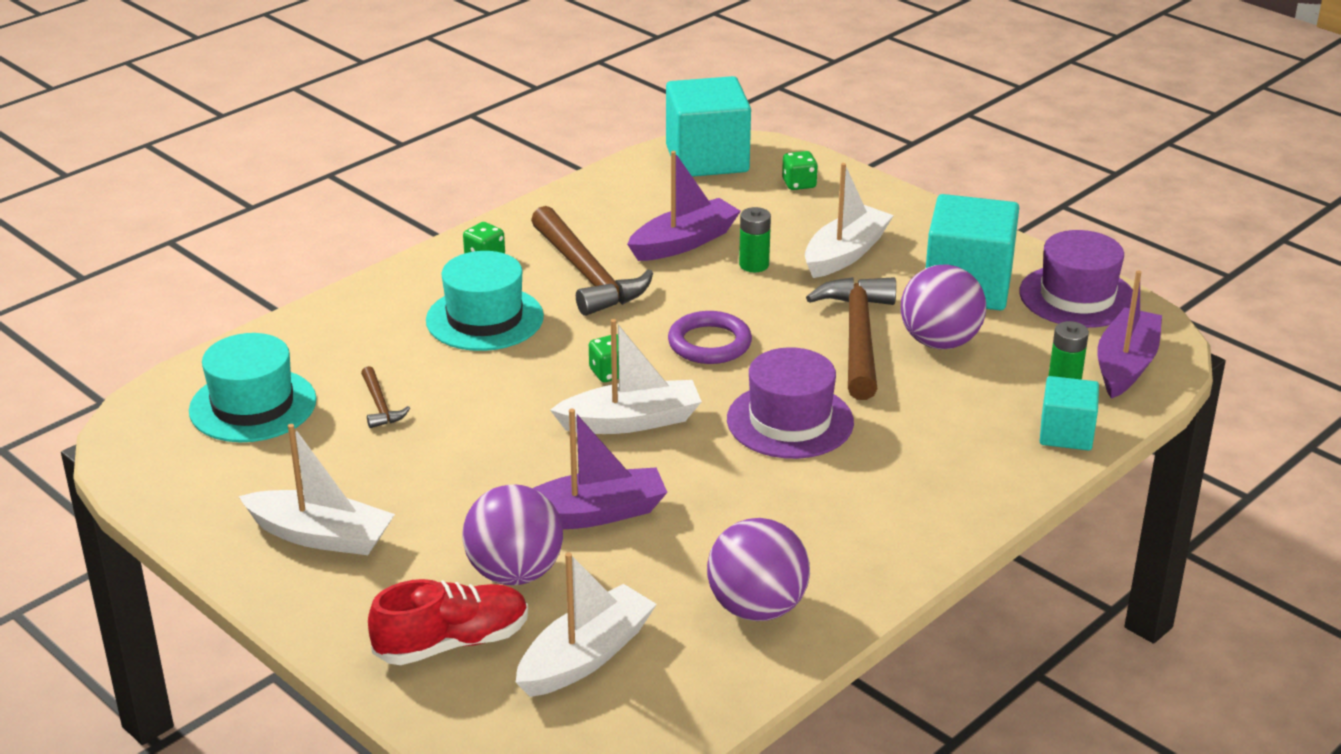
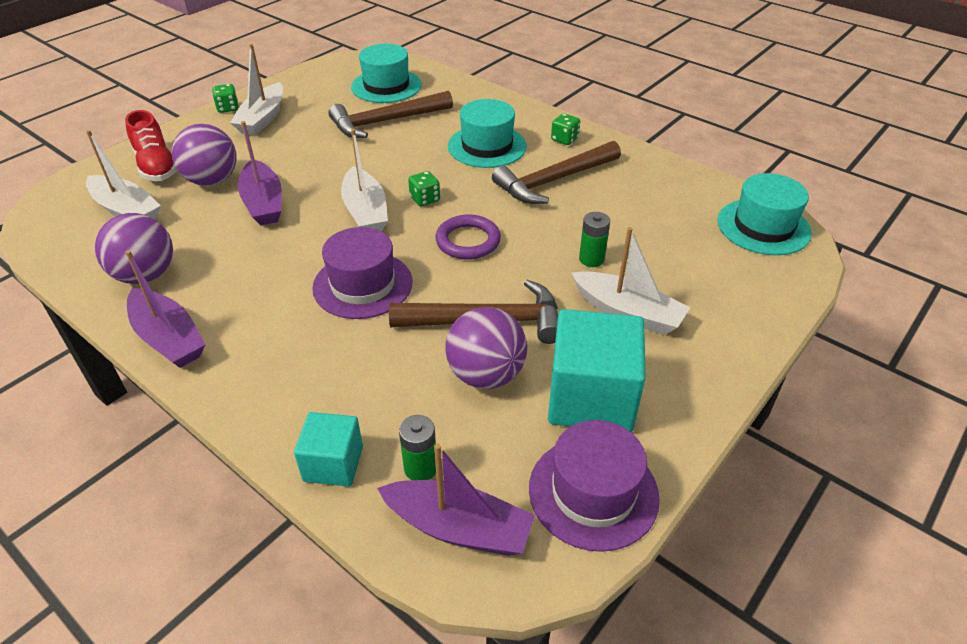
camera: 85 degrees right, 10 degrees up
(380, 405) = (386, 122): brown hammer -> brown hammer, size x2.17
(684, 242) = (616, 222): purple boat -> purple boat (169, 338)
(707, 159) = (763, 227): turquoise cube -> turquoise hat
(799, 184) = (746, 281): green dice -> green dice (228, 108)

